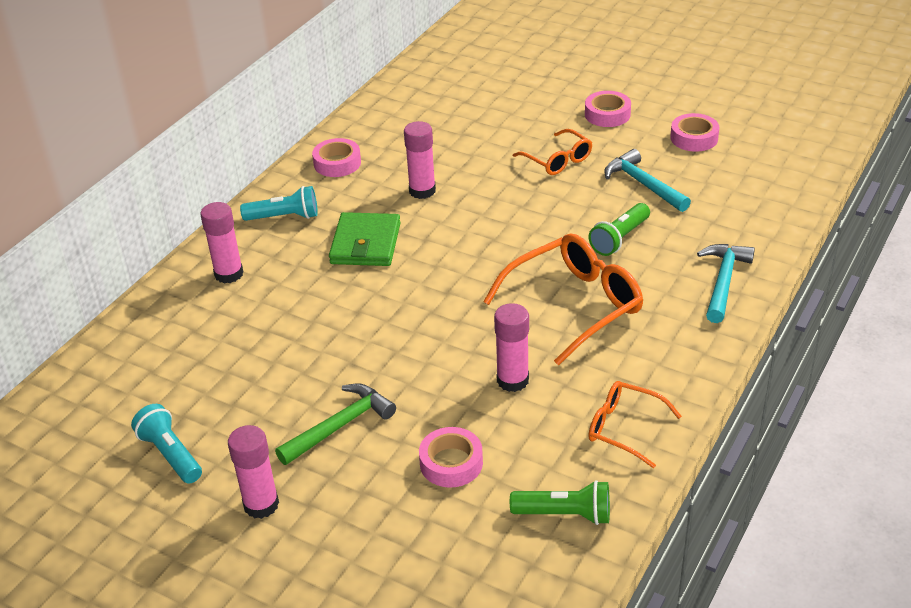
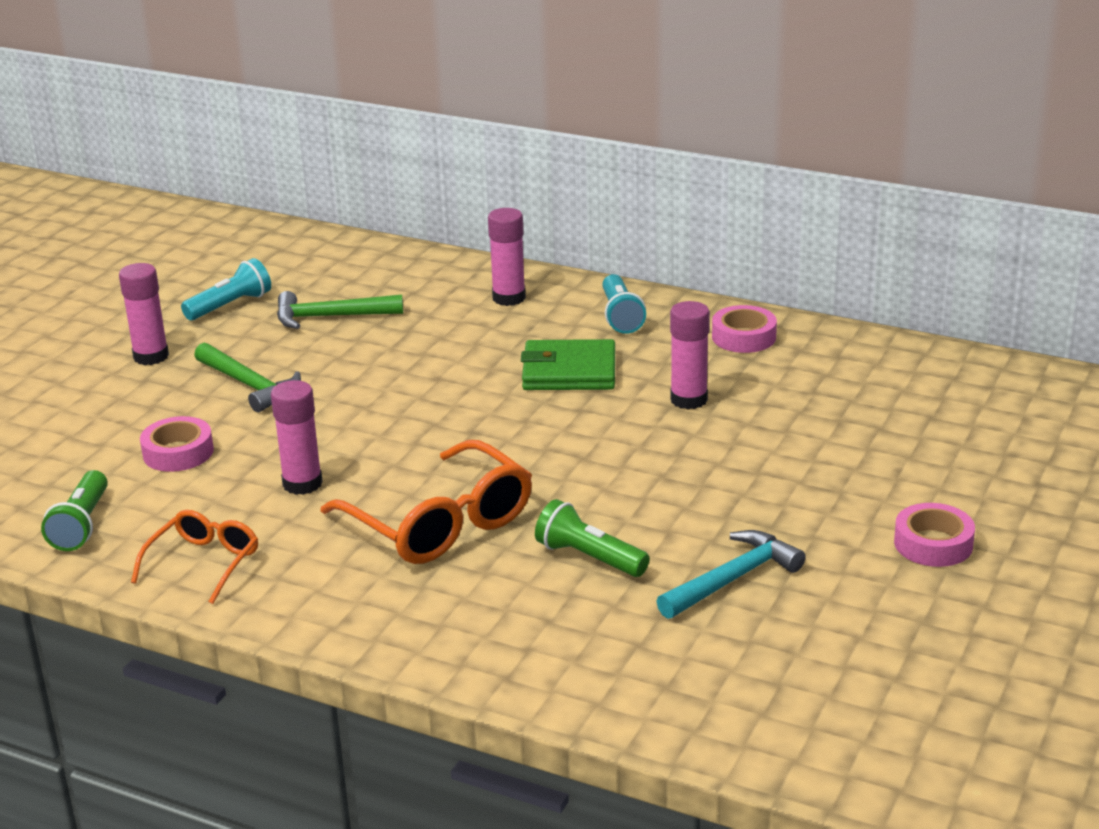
camera: 85 degrees right, 10 degrees down
(222, 381) = (330, 317): none -> green hammer
(557, 160) = (786, 500): orange glasses -> none
(694, 138) = (882, 632): pink tape -> none
(723, 281) = (488, 649): turquoise hammer -> none

